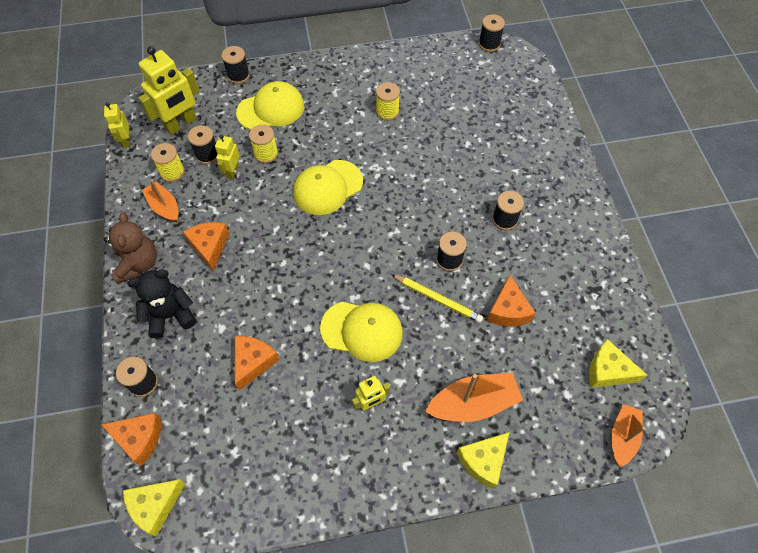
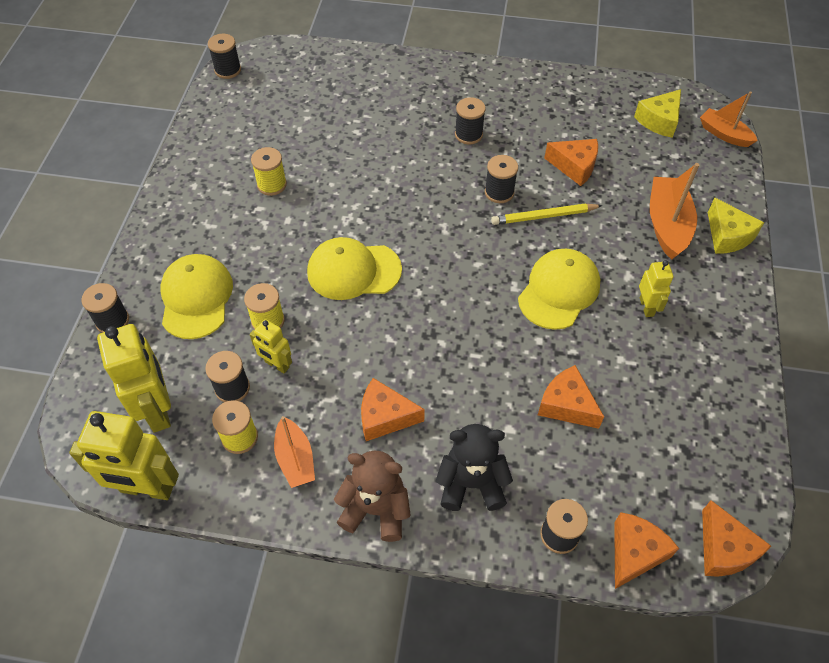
camera: 70 degrees left, 5 degrees down
(126, 141) = (147, 489): yellow robot -> yellow robot, size x1.84
(155, 506) = (723, 549): yellow cheese -> orange cheese
(164, 207) = (295, 459): orange boat -> orange boat turned 90 degrees counterclockwise
(170, 315) = (471, 484): black teddy bear -> black teddy bear turned 90 degrees clockwise
(327, 187) = (353, 271): yellow cap -> yellow cap turned 105 degrees clockwise
(438, 300) = (543, 216): yellow pencil -> yellow pencil turned 150 degrees counterclockwise

